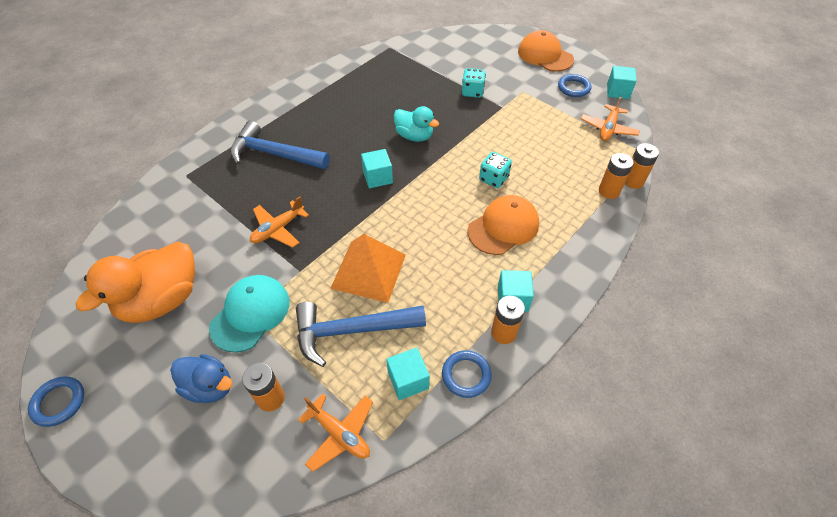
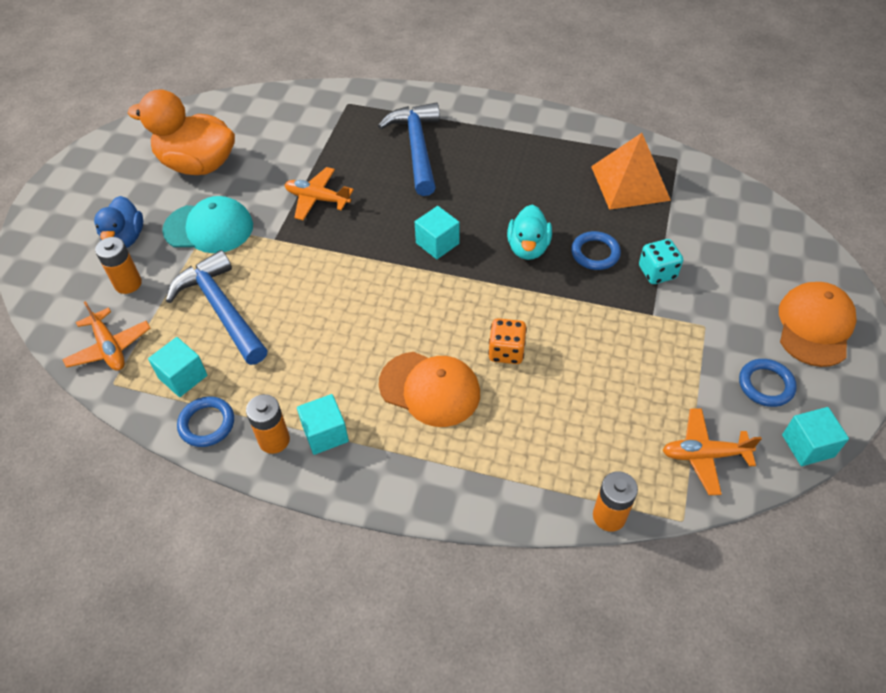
camera: 65 degrees right, 0 degrees up
(59, 402) = (81, 160): blue ring -> blue ring (595, 253)
(339, 433) = (109, 347): orange plane -> orange plane turned 45 degrees counterclockwise
(369, 271) = (300, 291): orange pyramid -> orange pyramid (630, 183)
(493, 179) = (506, 351): turquoise dice -> orange dice
(609, 191) = (568, 489): orange battery -> none

